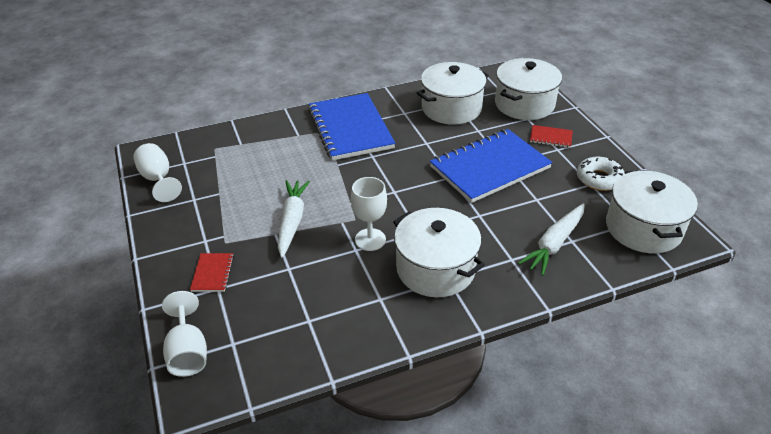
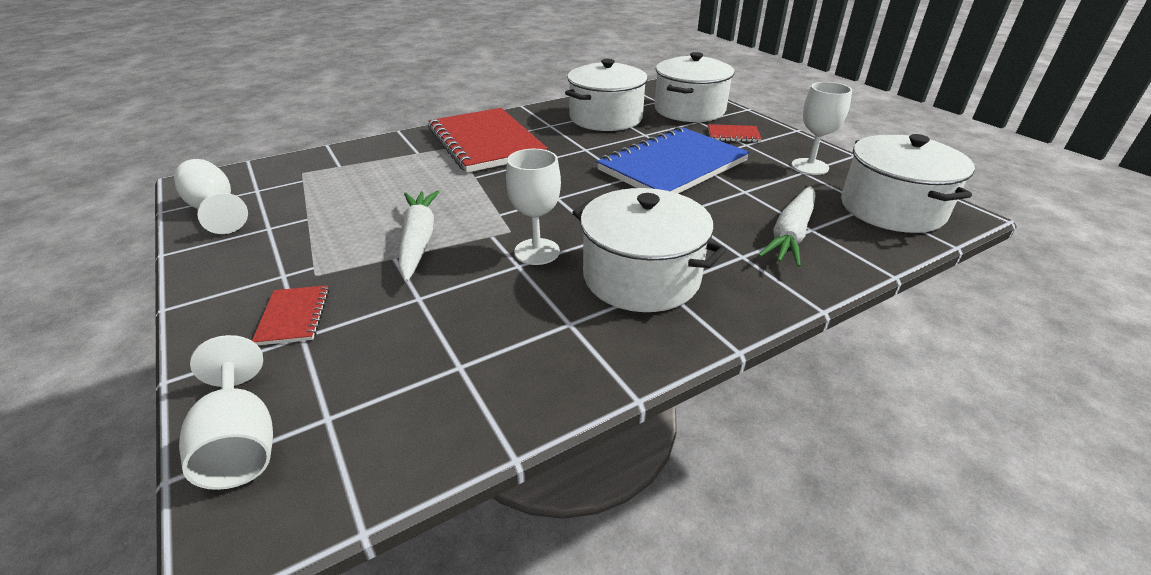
camera: 10 degrees left, 5 degrees down
(350, 128) = (485, 142): blue notebook -> red notebook
(599, 179) = (809, 167): white donut -> white goblet

